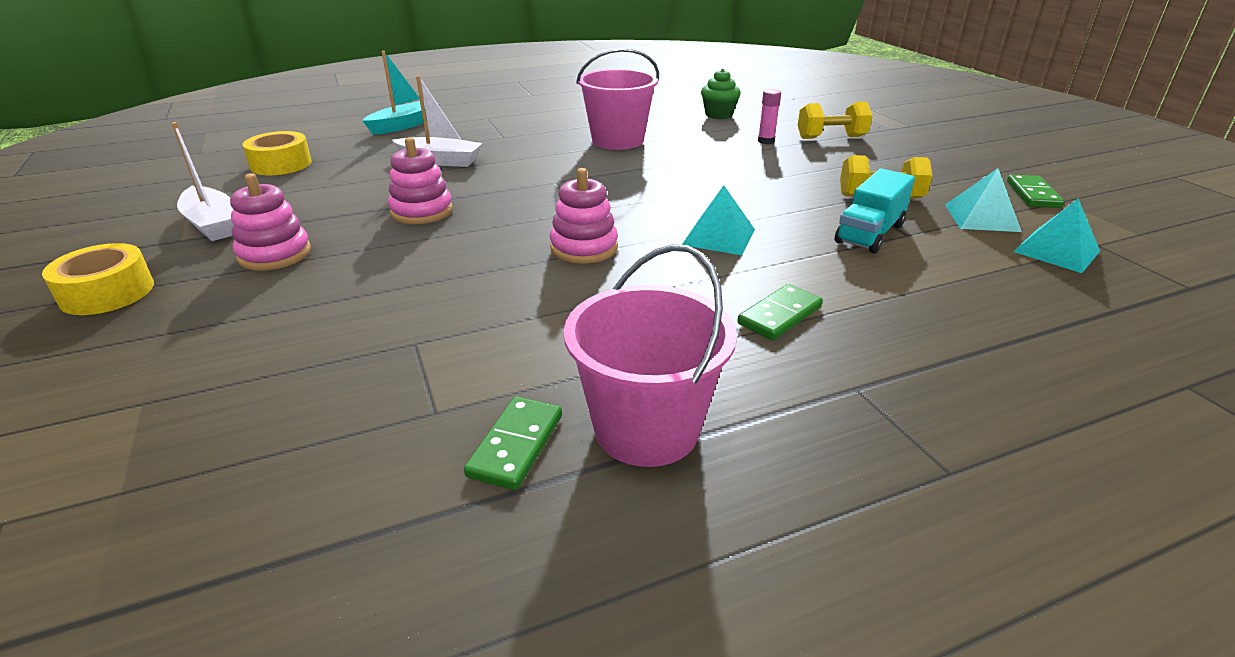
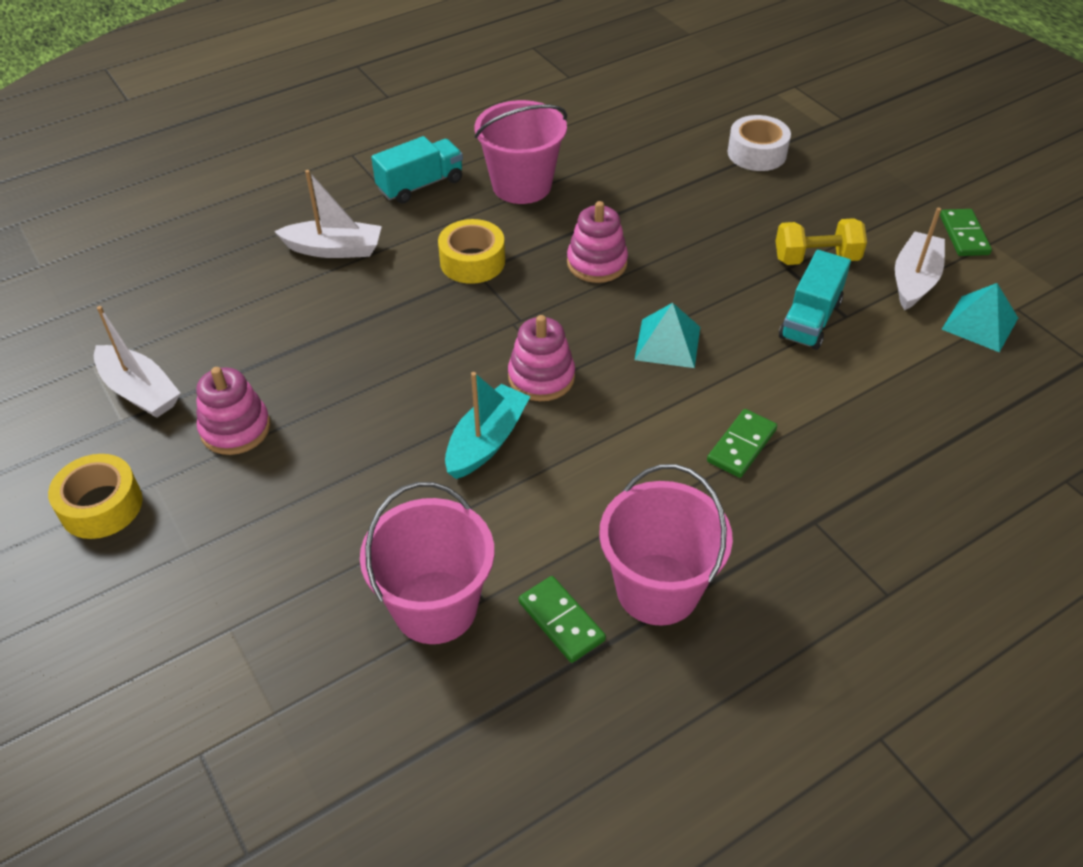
camera: 10 degrees left, 15 degrees up
(281, 164) = (152, 277): yellow tape -> yellow tape (472, 261)
(376, 412) = (435, 607): none -> pink bucket
(404, 125) = (259, 182): turquoise boat -> turquoise boat (486, 441)
(421, 211) = (354, 341): pink stacking toy -> pink stacking toy (597, 263)
(516, 445) = (561, 621): green domino -> green domino turned 45 degrees counterclockwise
(532, 135) = (420, 185): none -> turquoise truck
(718, 115) = (624, 118): green cupcake -> none
(766, 141) = (687, 168): pink glue stick -> none
(831, 138) = (757, 153): yellow dumbbell -> white tape
(981, 217) = (914, 280): turquoise pyramid -> white boat

